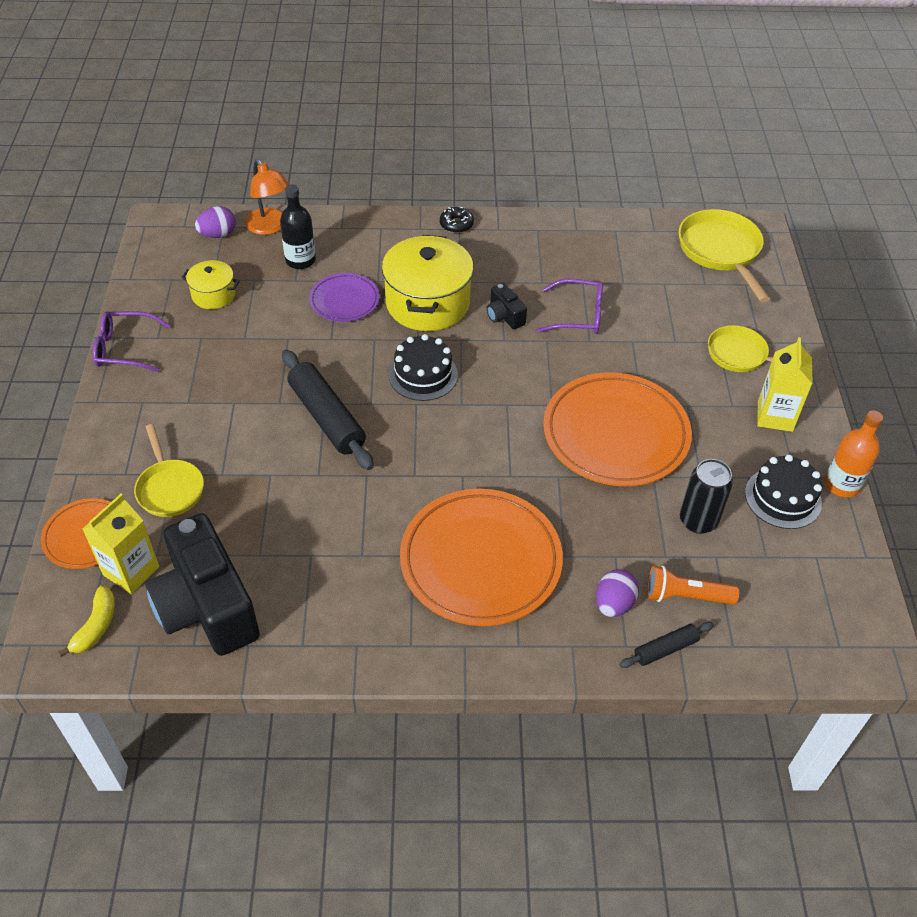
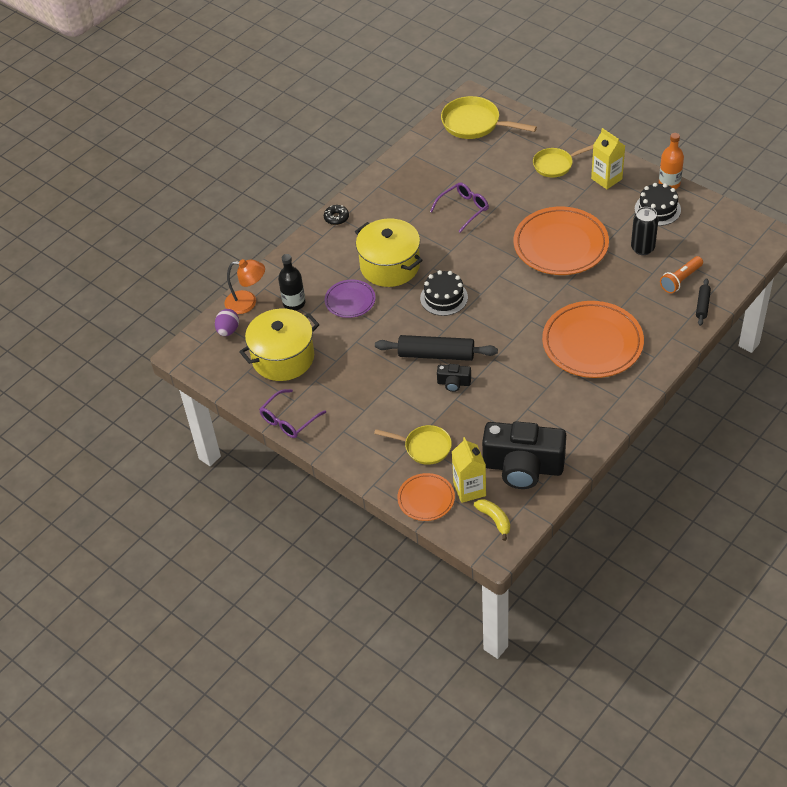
camera: 45 degrees left, 0 degrees up
(213, 295) = (283, 358): yellow pot -> yellow pot, size x1.93
(504, 316) = (433, 239): black camera -> black camera (454, 383)
(613, 604) = (662, 308): purple egg -> none

